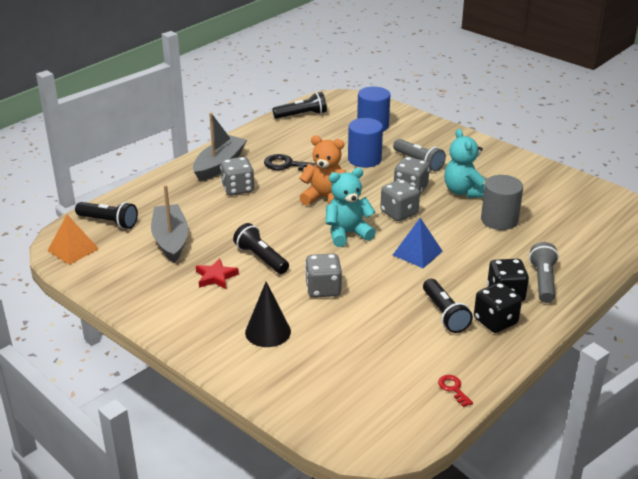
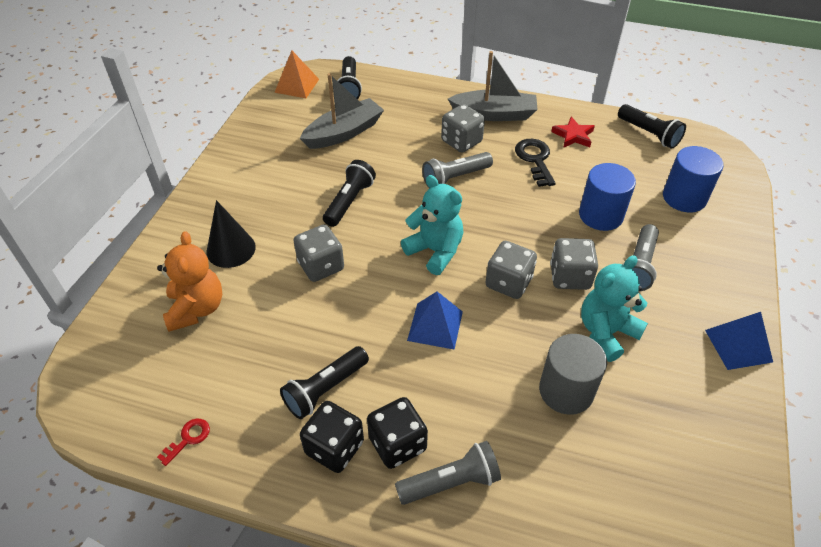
camera: 65 degrees right, 15 degrees up
(216, 277) = (301, 182): red star -> red star (573, 136)
(277, 203) = (455, 178): none -> grey flashlight
(325, 198) = (491, 210): orange teddy bear -> orange teddy bear (196, 309)
(500, 154) = (738, 346): none -> blue pyramid

